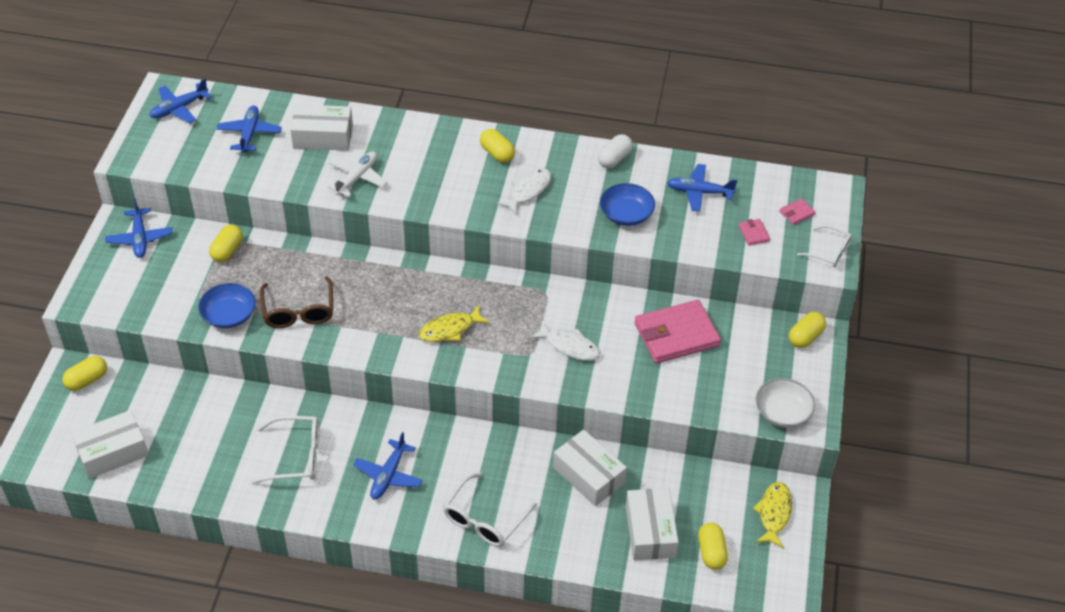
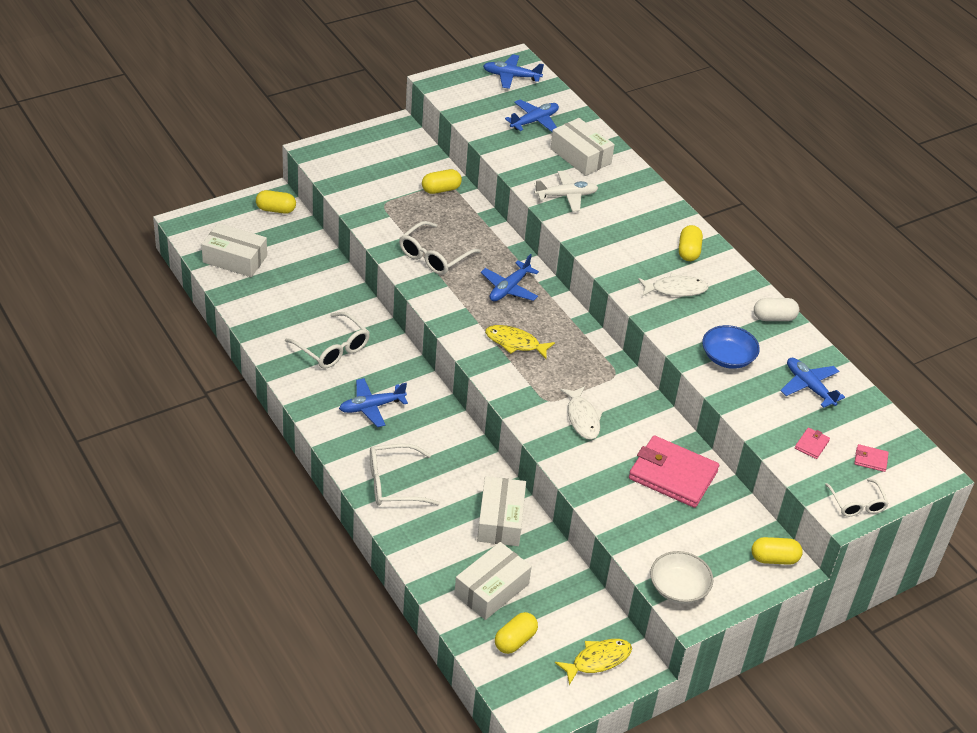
camera: 45 degrees right, 5 degrees down
(140, 238) = (398, 144): blue plane -> blue plane (509, 288)
(229, 315) = (388, 226): blue bowl -> none
(298, 311) = (434, 256): brown glasses -> white glasses

